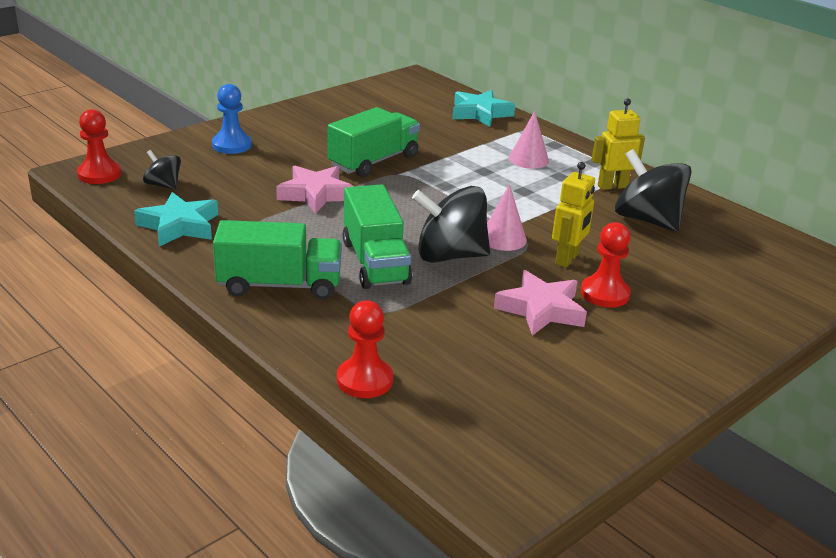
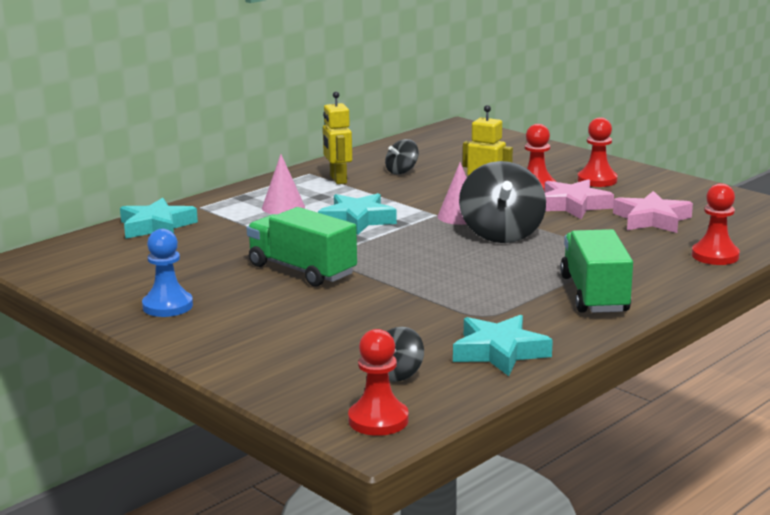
camera: 90 degrees left, 10 degrees down
(232, 145) = (267, 347): blue pawn -> blue pawn (167, 306)
(315, 194) = (395, 292): pink star -> pink star (652, 219)
(375, 262) = (529, 260): green truck -> none
(493, 189) = (357, 220): none -> turquoise star
(640, 341) = (597, 180): none -> red pawn
(647, 220) = (402, 171): black spinning top -> black spinning top, size x0.52

